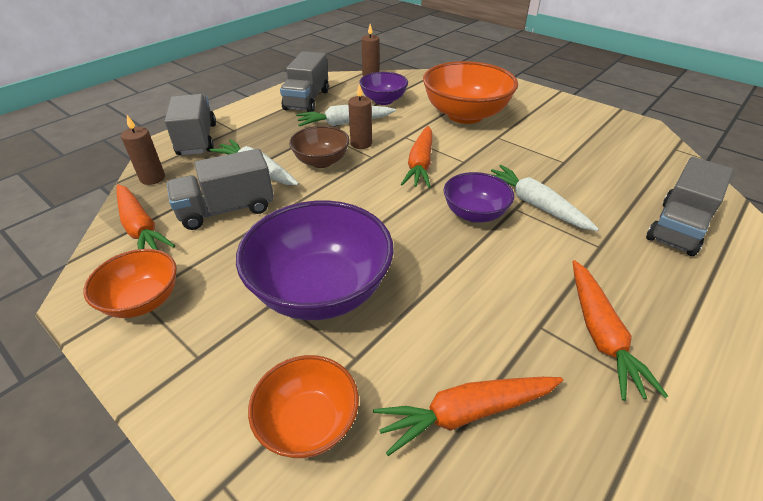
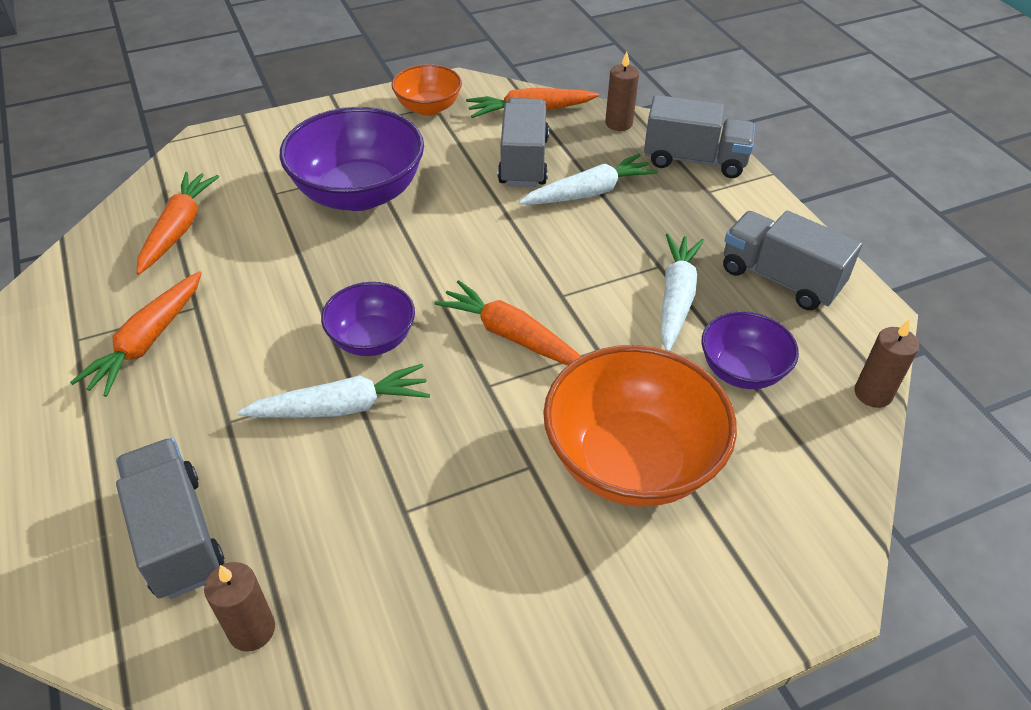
camera: 115 degrees right, 5 degrees up
(308, 422) = (249, 160): orange bowl -> none
(321, 161) = (577, 247): brown bowl -> none
(361, 144) = (602, 296): brown candle -> brown candle (252, 630)
(600, 334) = (148, 342): orange carrot -> orange carrot turned 90 degrees counterclockwise

